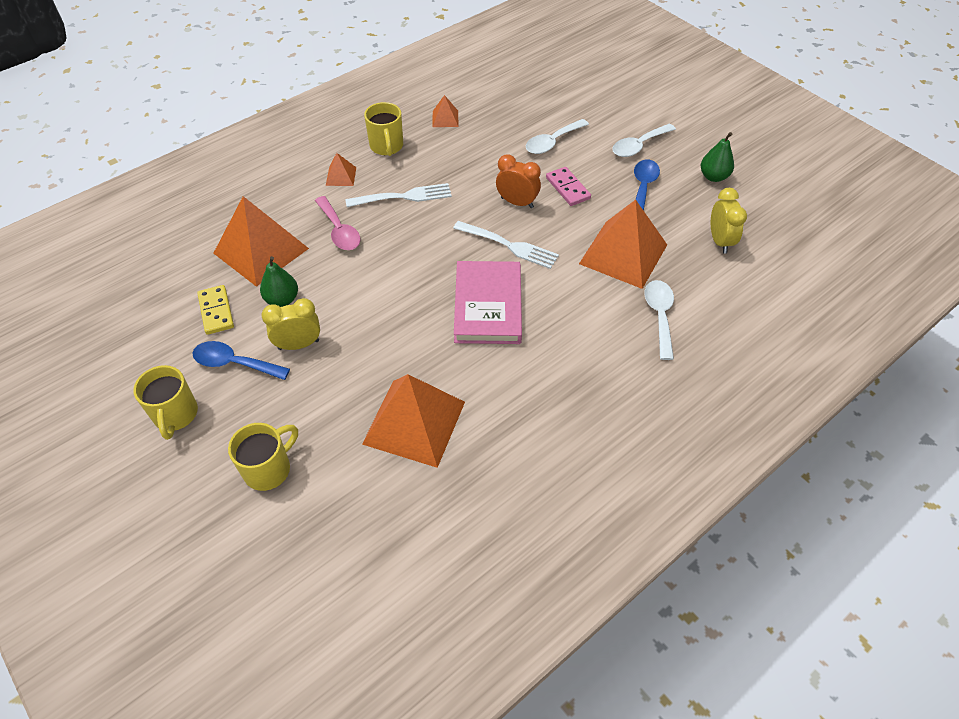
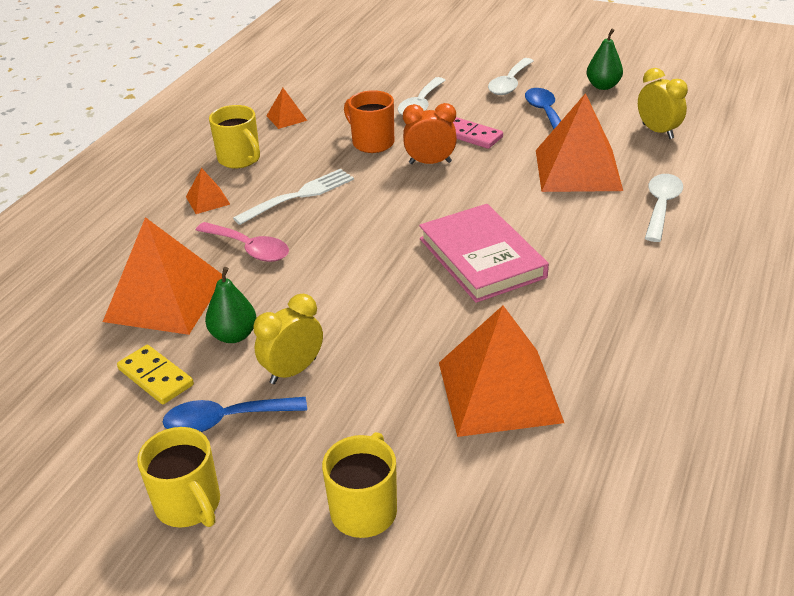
camera: 25 degrees left, 15 degrees down
(489, 166) = (372, 143): none -> orange mug
(508, 245) = (454, 200): white fork -> none
(659, 316) = (661, 206): white spoon -> white spoon turned 45 degrees clockwise

